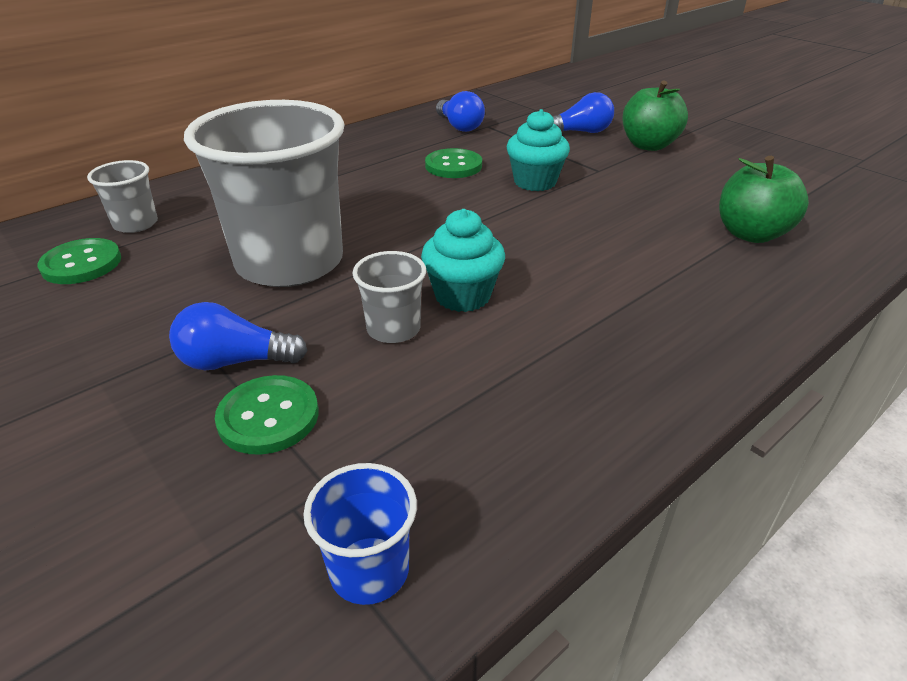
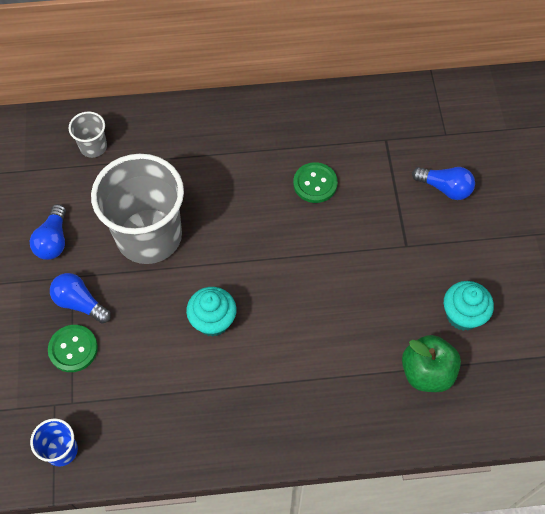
camera: 35 degrees right, 25 degrees up
(81, 264) = (51, 174): green button -> none
(393, 329) = (161, 325): grey cup -> none
(459, 126) = (364, 129): blue light bulb -> blue light bulb (53, 240)
(535, 182) = (350, 235): turquoise cupcake -> turquoise cupcake (462, 315)
(648, 145) = (476, 235): green apple -> none

